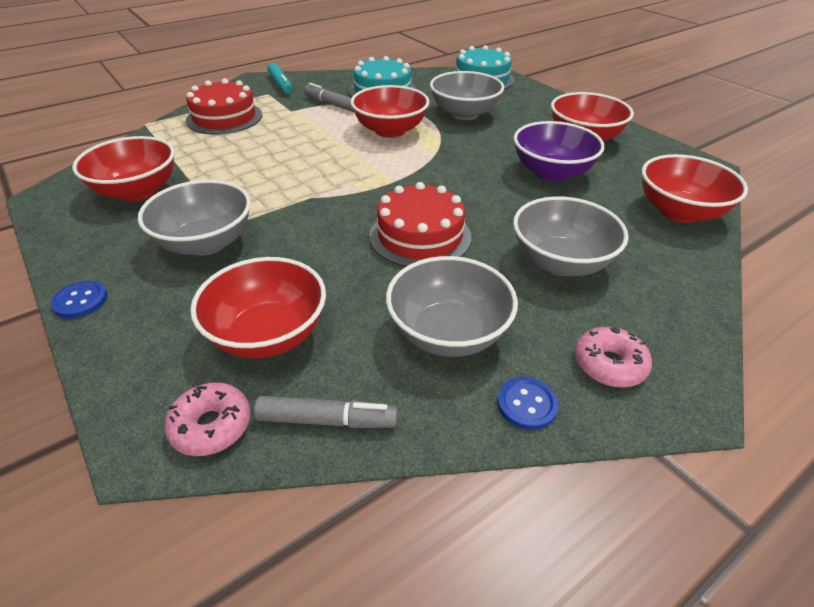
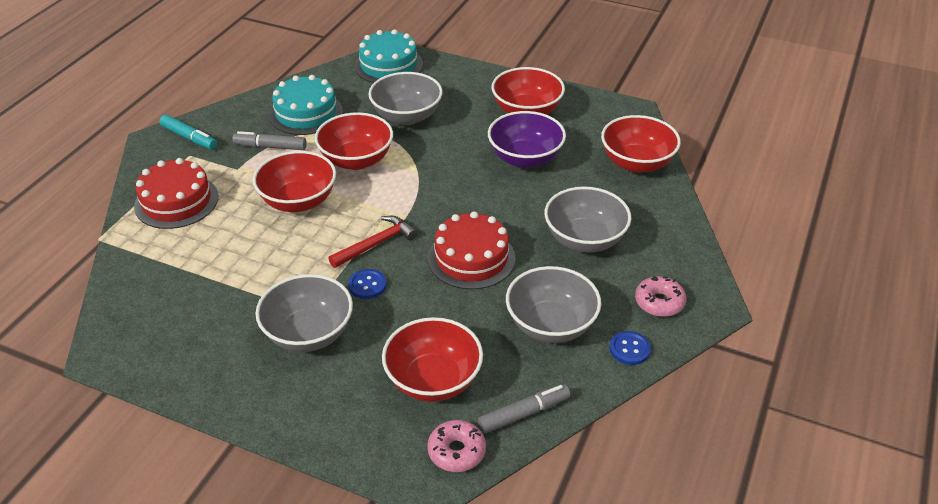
camera: 30 degrees left, 0 degrees up
(80, 301) = (263, 422): blue button -> blue button (367, 285)
(137, 191) = (188, 313): red bowl -> red bowl (298, 201)
(342, 194) = (376, 244): none -> red hammer

